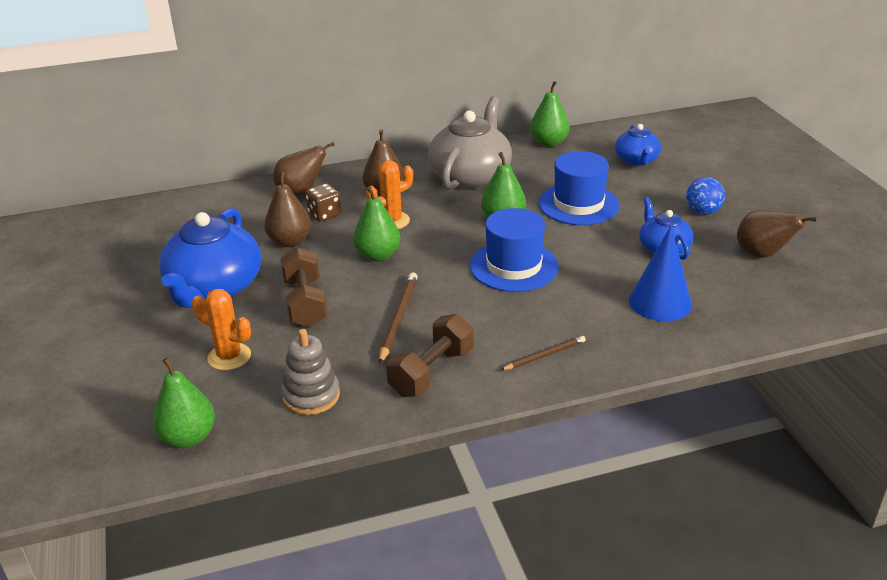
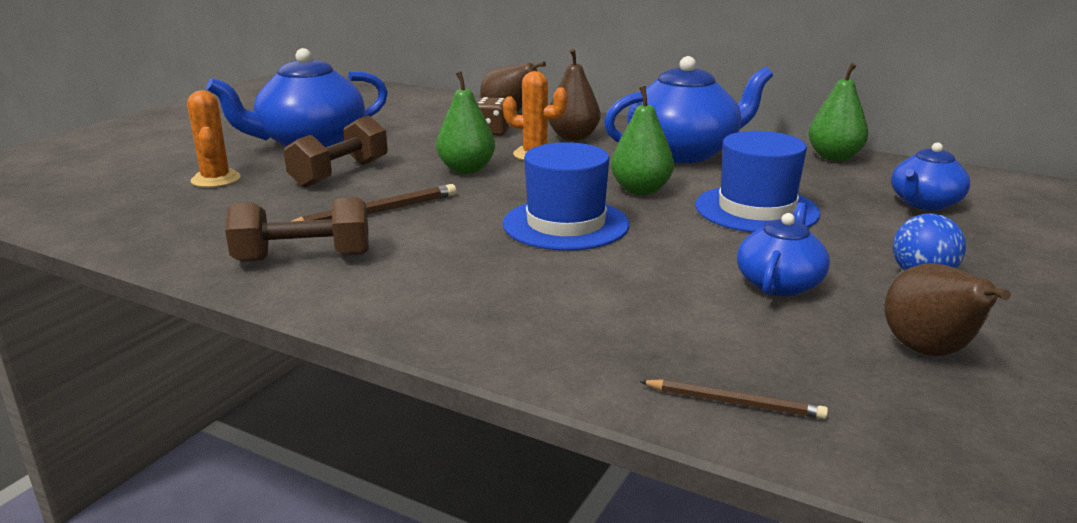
camera: 45 degrees right, 10 degrees down
(188, 437) = (77, 208): green pear -> none
(290, 241) = (425, 137): brown pear -> none
(311, 396) = (194, 225): grey stacking toy -> none
(470, 176) = (684, 152): grey teapot -> blue teapot
(544, 355) = (422, 299): brown pencil -> brown pencil (734, 402)
(660, 302) = (657, 324): blue cone -> none

